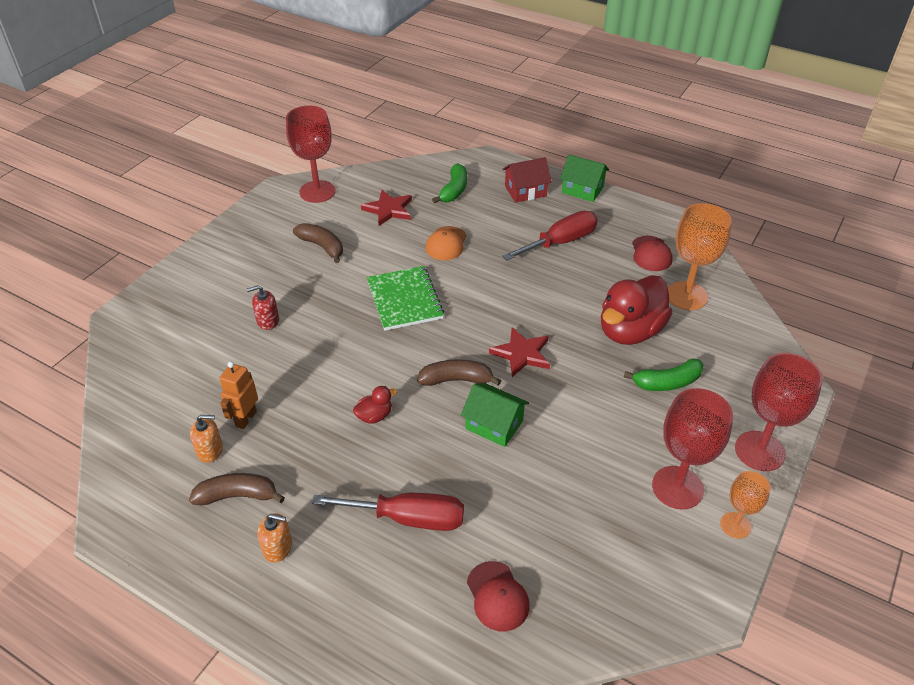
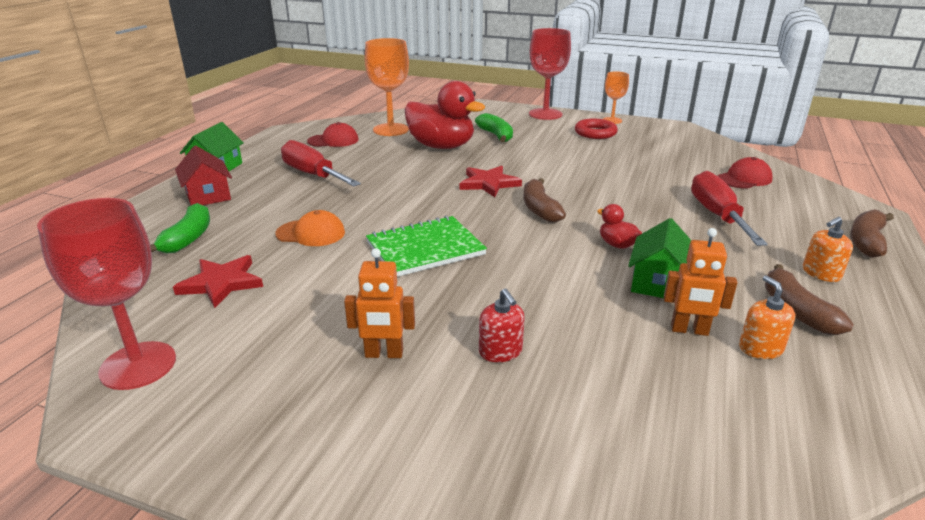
camera: 100 degrees left, 15 degrees down
(278, 547) = (821, 273): orange soap dispenser -> orange soap dispenser turned 120 degrees counterclockwise
(287, 273) = (384, 354): none -> orange robot
(322, 246) = (311, 330): brown banana -> brown banana (866, 241)
(454, 190) = (188, 238): green banana -> green banana turned 90 degrees clockwise
(494, 424) = (584, 189): green house -> green house (658, 282)
(677, 487) = (595, 133): red goblet -> red ring

